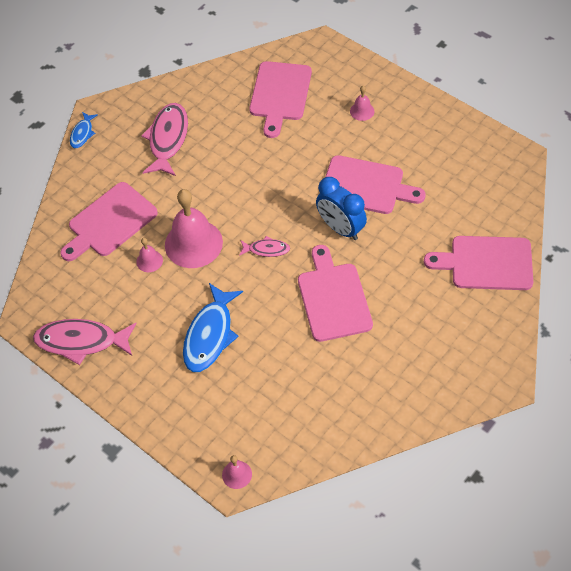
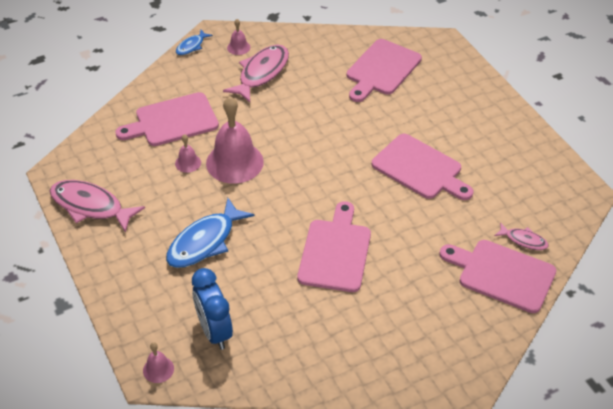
camera: 20 degrees right, 10 degrees down
(266, 249) = (297, 189): pink fish -> pink fish (523, 240)
(340, 228) = (376, 195): blue clock -> blue clock (214, 331)
(362, 111) = (450, 106): pink bell -> pink bell (238, 47)

